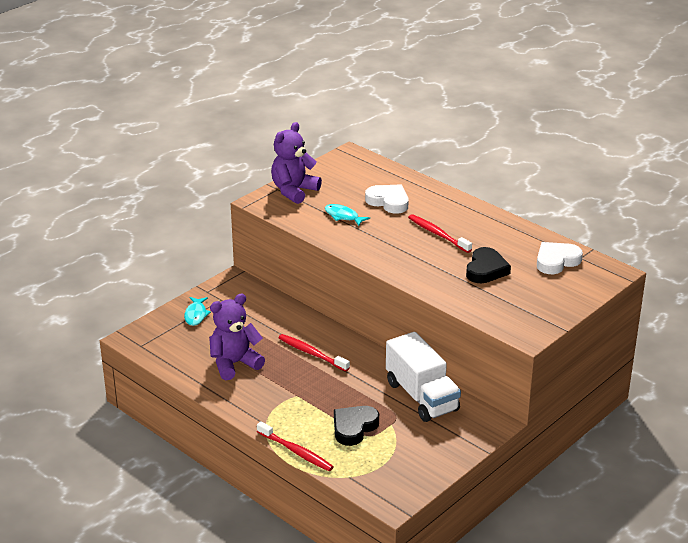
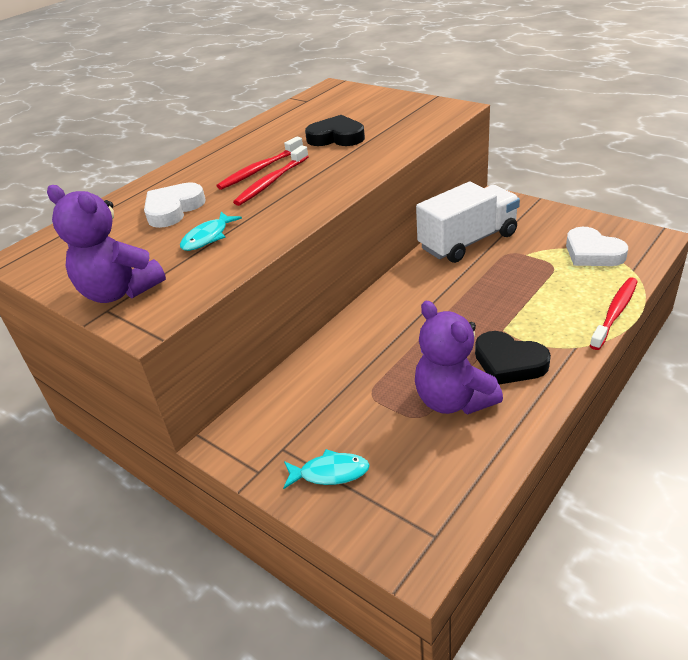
camera: 90 degrees left, 5 degrees up
(311, 353) = (408, 330): red toothbrush -> red toothbrush (271, 182)
(354, 427) = (545, 277): black heart -> black heart (509, 363)
(556, 261) = (315, 109): white heart -> white heart (592, 253)

